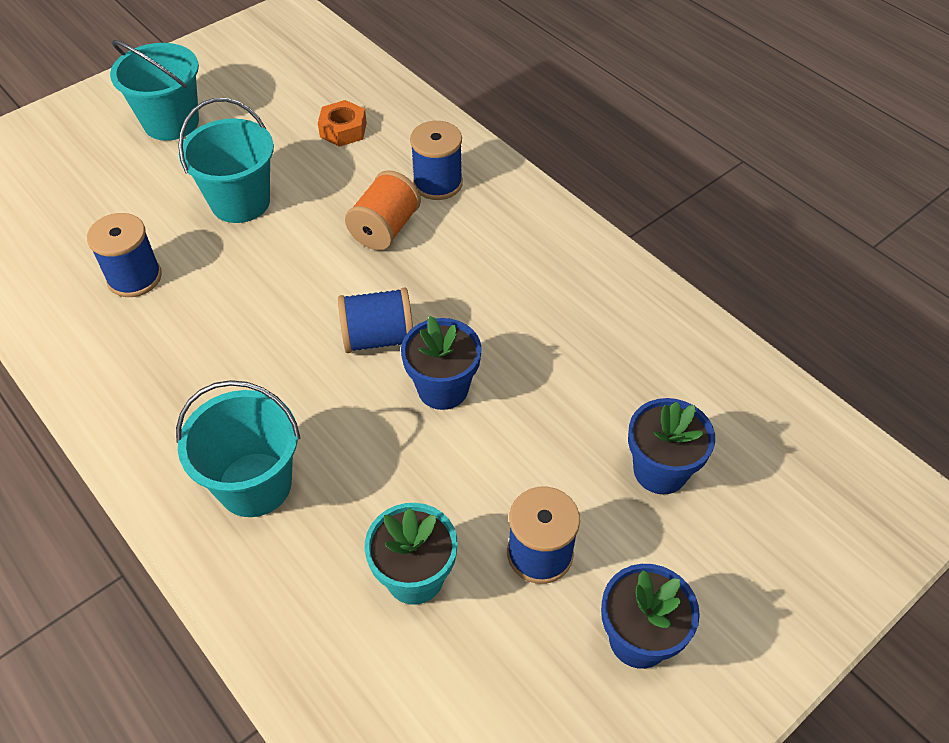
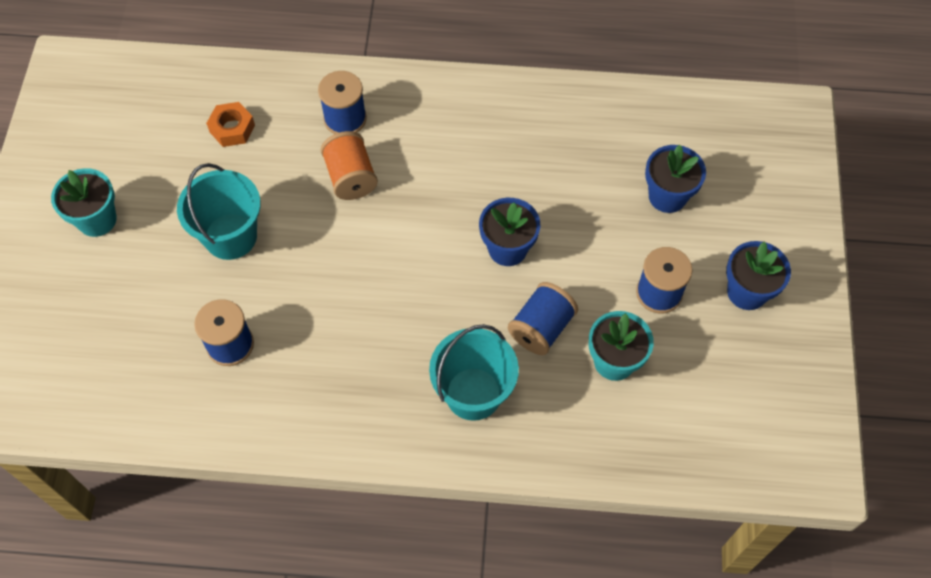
camera: 45 degrees left, 10 degrees up
(171, 122) = (97, 220): turquoise bucket -> turquoise flower pot
(378, 338) = (434, 250): blue spool -> blue spool (541, 328)

